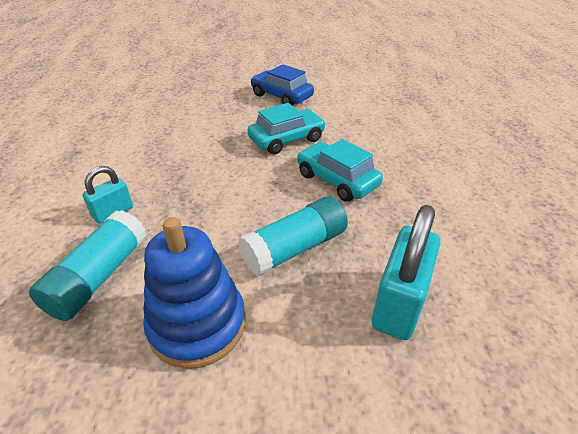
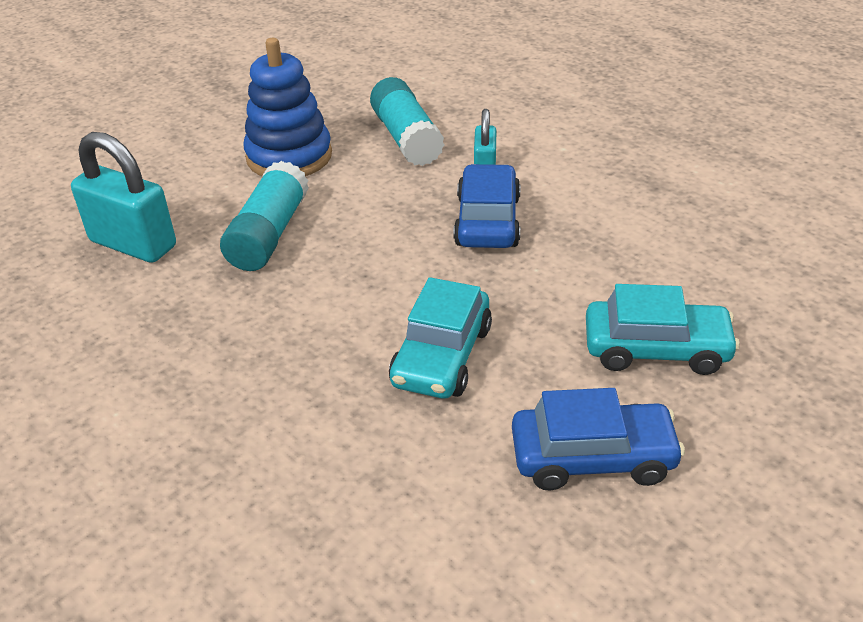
camera: 140 degrees right, 0 degrees up
(173, 181) = (487, 221): none -> blue car
(337, 180) = (297, 330): turquoise car -> turquoise car (656, 348)
(399, 304) = (133, 244): turquoise padlock -> turquoise padlock turned 45 degrees counterclockwise

